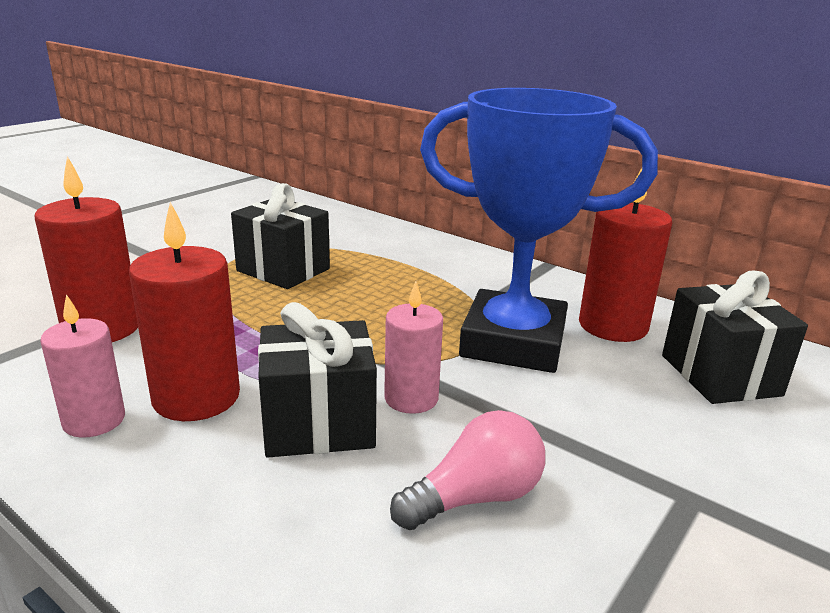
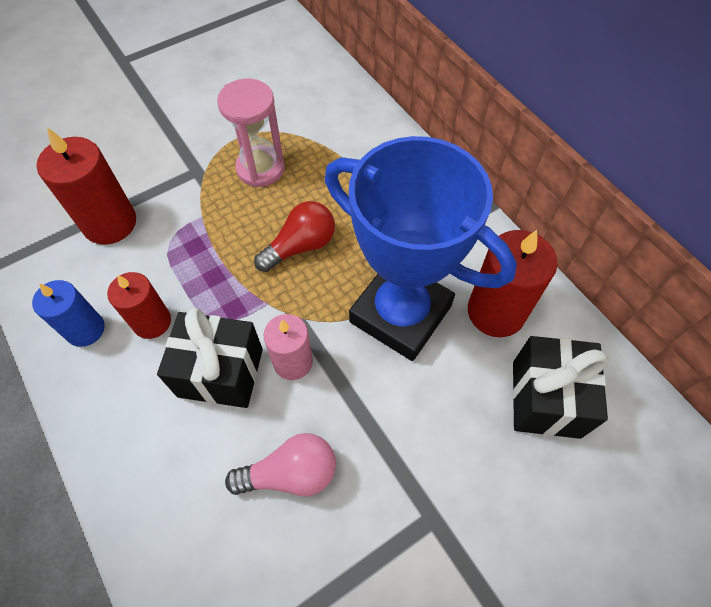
camera: 20 degrees right, 35 degrees up
(94, 420) = (85, 329): pink candle -> blue candle
(196, 397) = (152, 322): red candle -> red candle, size x0.65
(283, 270) = (260, 168): black gift -> pink hourglass
(363, 313) = (300, 246): none -> red light bulb

